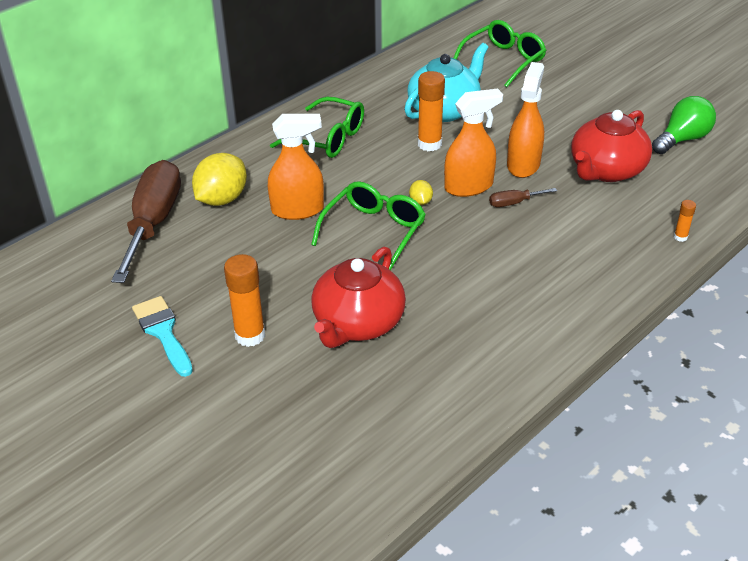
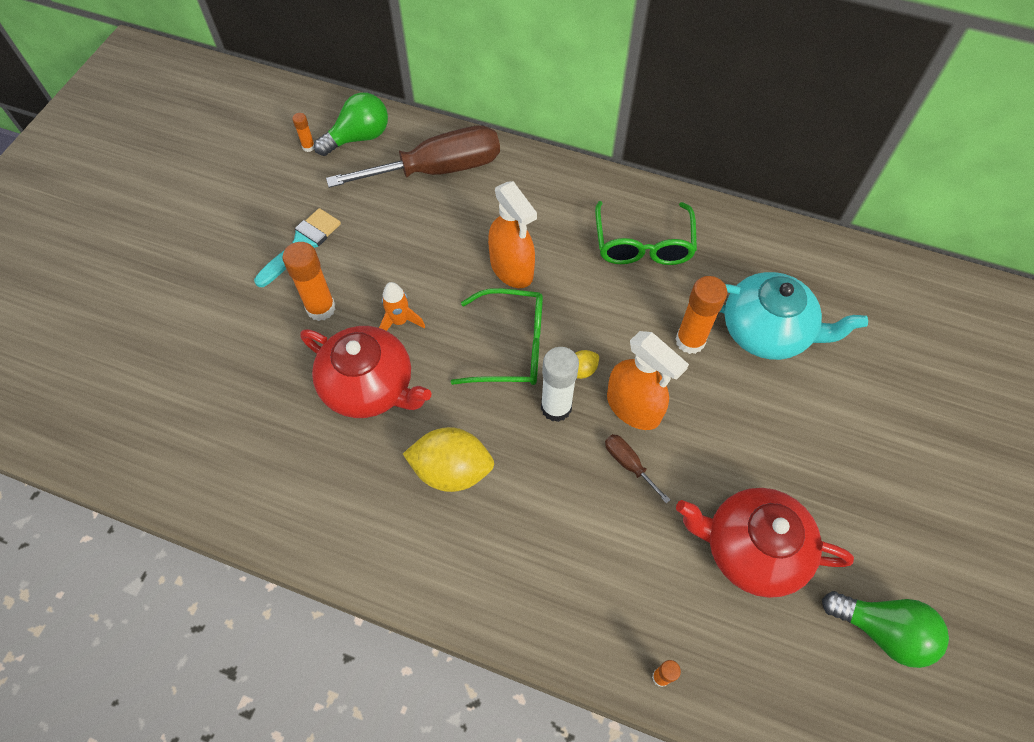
camera: 65 degrees right, 20 degrees up
(42, 300) = (308, 147): none -> orange glue stick
(65, 262) = (359, 137): none -> green light bulb
(222, 199) = (497, 203): yellow lemon -> yellow lemon (452, 470)
(302, 288) = (400, 321): none -> orange rocket
(358, 323) = (370, 386): red teapot -> red teapot turned 150 degrees counterclockwise
(445, 224) = (556, 407): none -> white glue stick
(504, 60) = (920, 357): green glasses -> none
(523, 164) = (708, 451): orange spray bottle -> none

